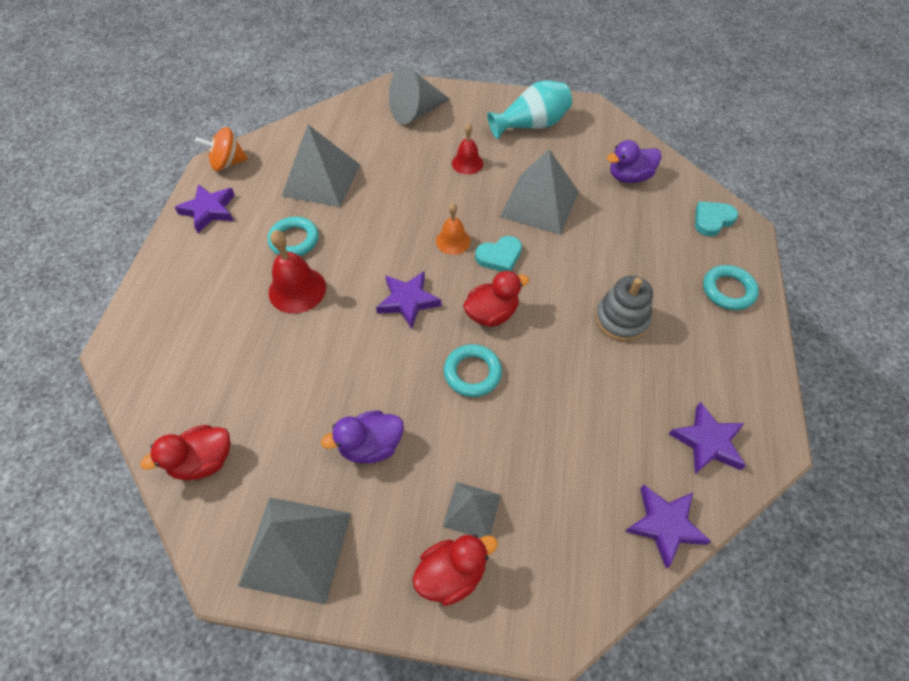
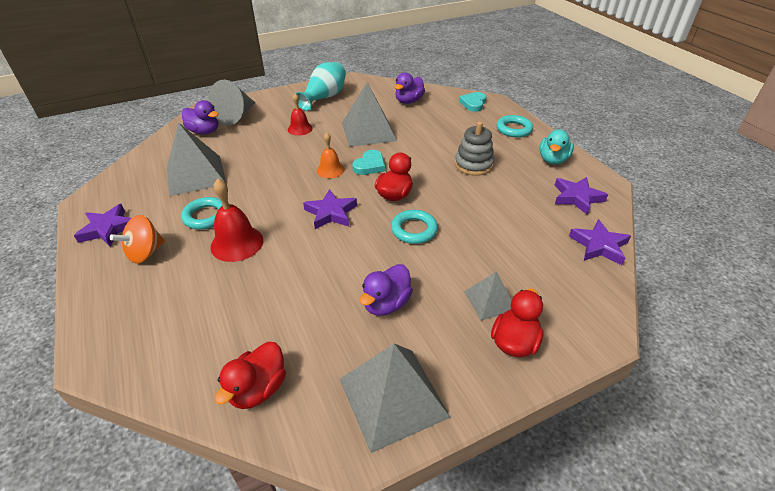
camera: 35 degrees left, 15 degrees down
(228, 163) = (99, 194): orange spinning top -> orange spinning top (145, 253)
(369, 121) = (204, 131): none -> purple duck
(733, 367) = (553, 160): none -> turquoise duck

